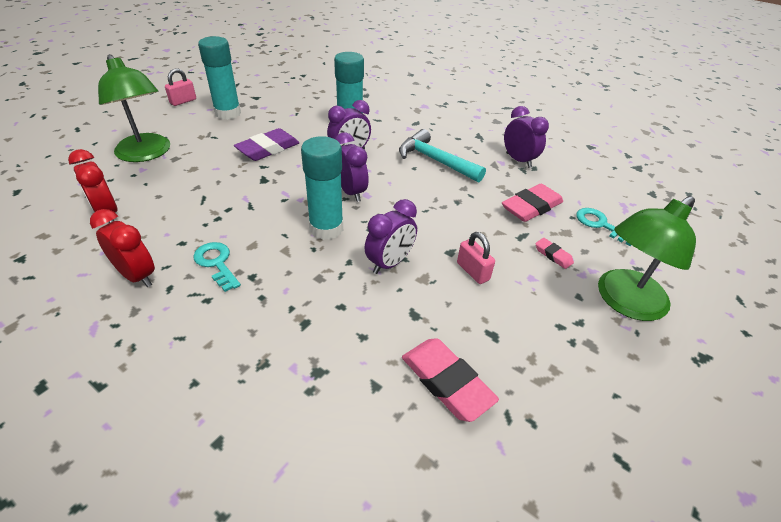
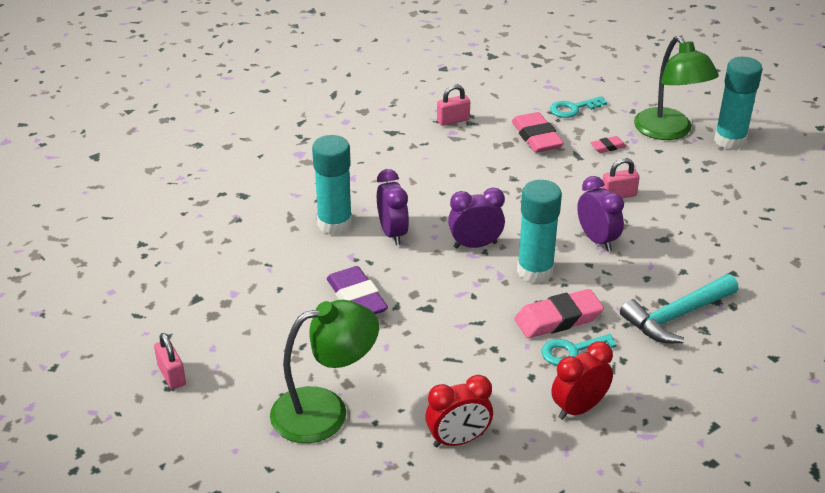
camera: 70 degrees left, 5 degrees down
(228, 113) = (237, 329): turquoise glue stick -> turquoise glue stick (730, 140)
(435, 160) = (433, 175): turquoise hammer -> turquoise hammer (676, 316)
(446, 382) = (733, 238): pink eraser -> pink eraser (558, 319)
(518, 160) = (453, 120): purple clock -> pink padlock

